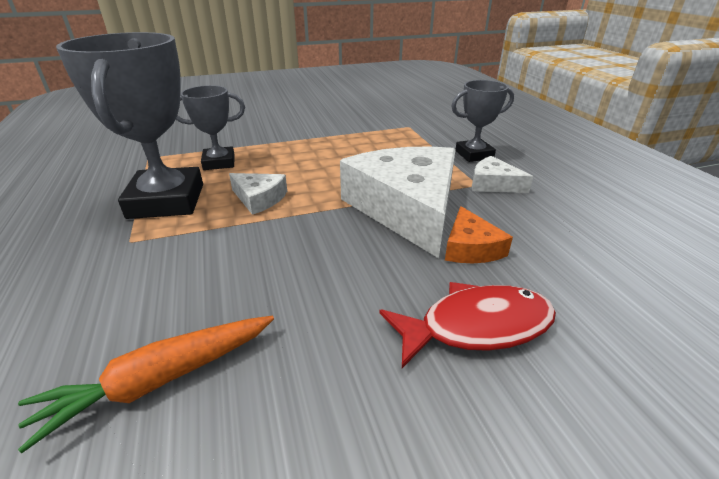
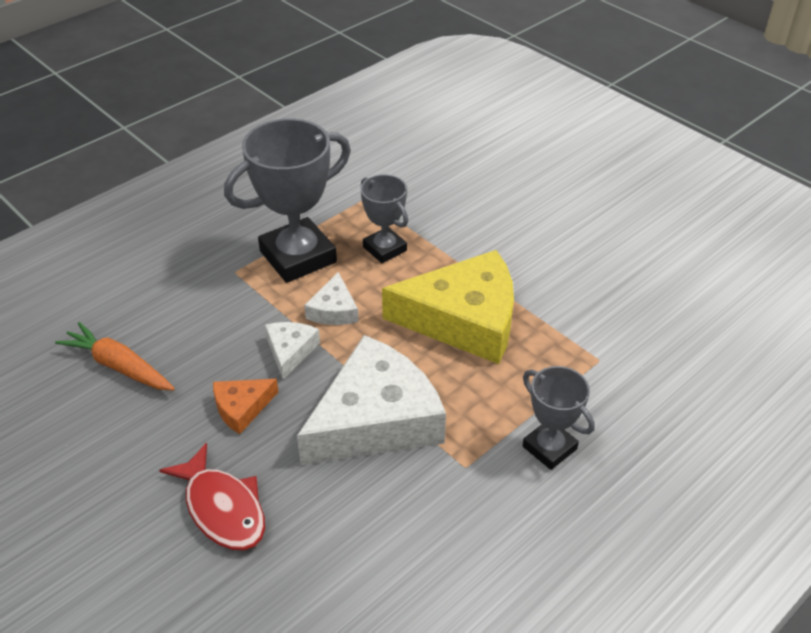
camera: 65 degrees right, 10 degrees up
(332, 153) = (464, 319): none -> yellow cheese
(470, 247) = (329, 485): orange cheese -> orange cheese (242, 408)
(493, 184) = (474, 481): white cheese -> white cheese (290, 351)

